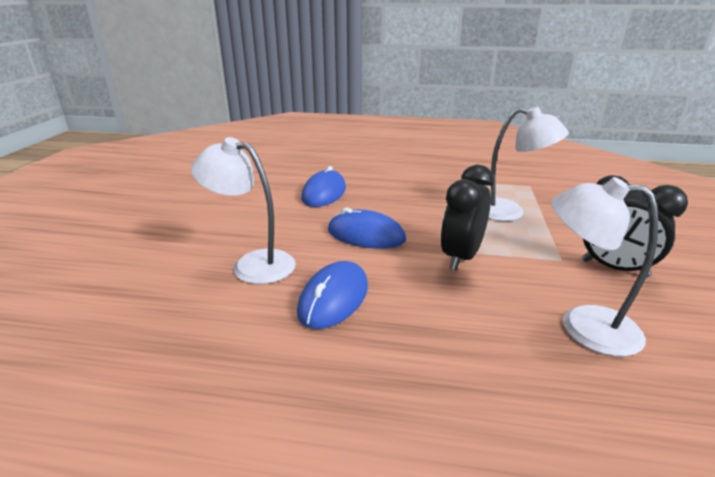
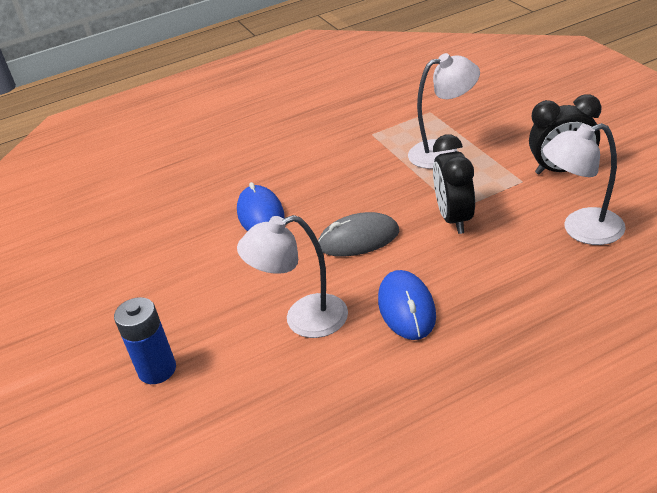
camera: 30 degrees left, 10 degrees up
(130, 243) = (157, 370): none -> blue battery
(366, 235) = (358, 239): blue mouse -> grey mouse

